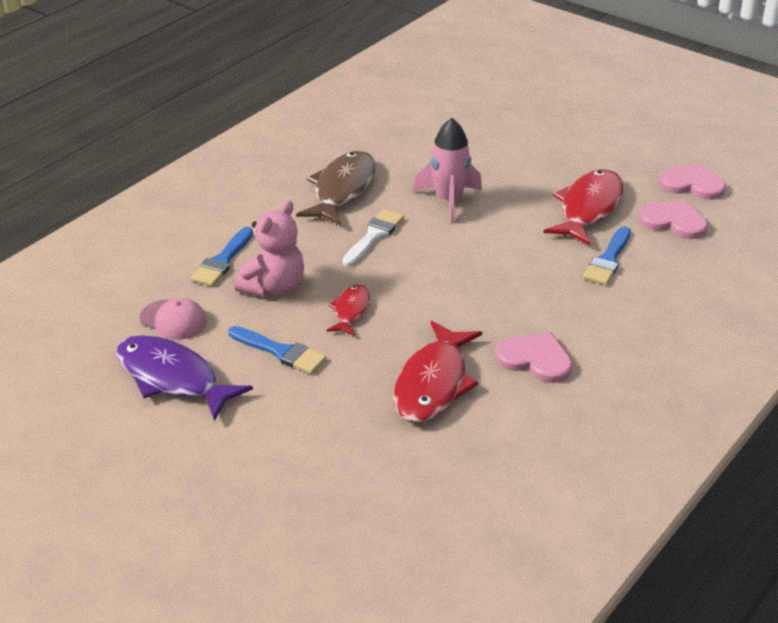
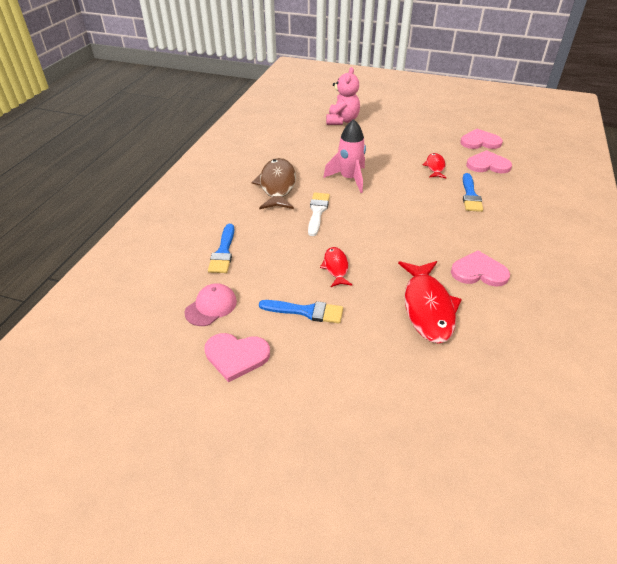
camera: 20 degrees left, 5 degrees up
(172, 378) = (236, 356): purple fish -> pink heart
(173, 320) = (211, 306): pink cap -> pink cap turned 60 degrees counterclockwise
(274, 287) = (271, 263): pink teddy bear -> pink teddy bear (342, 121)
(588, 208) = (435, 167): red fish -> red fish, size x0.54

